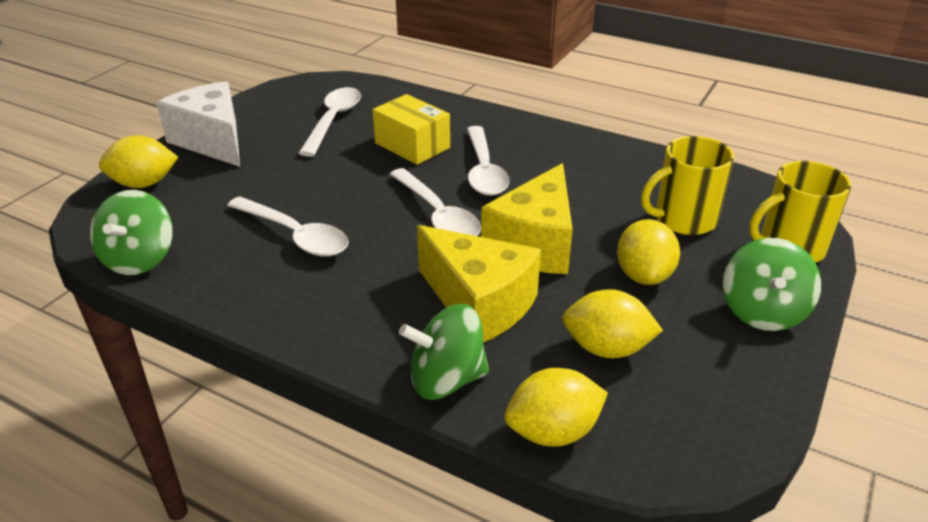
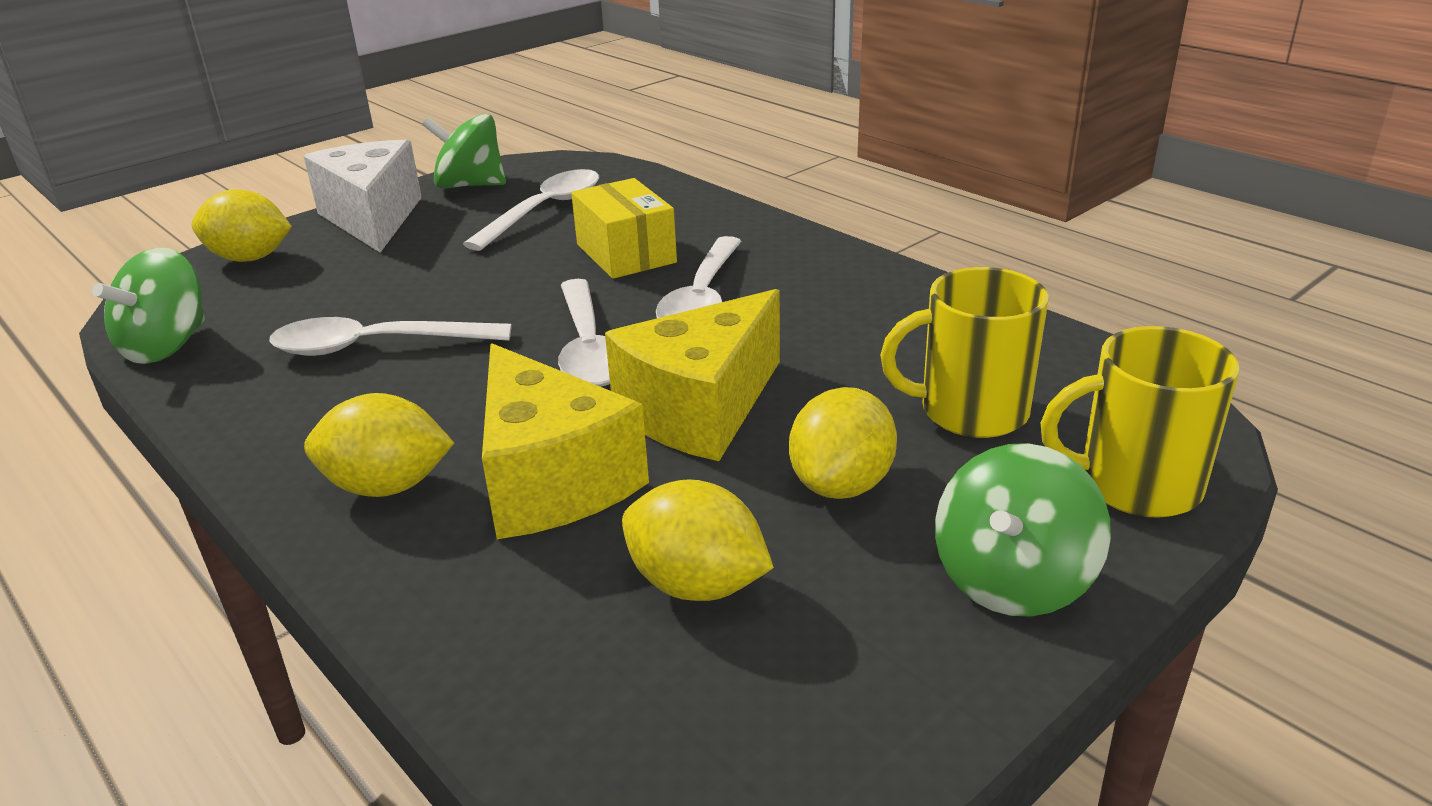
camera: 20 degrees right, 5 degrees down
(295, 235) = (376, 346): white spoon -> white spoon turned 120 degrees clockwise
(446, 379) = (418, 579): green spinning top -> green spinning top (470, 185)
(553, 432) = (513, 696): yellow lemon -> yellow lemon (387, 486)

